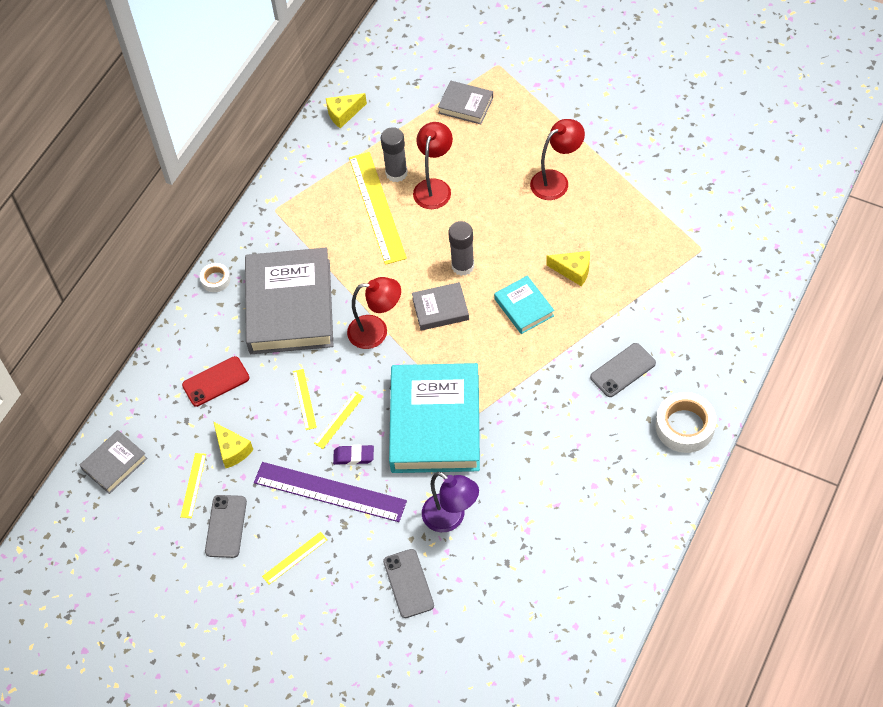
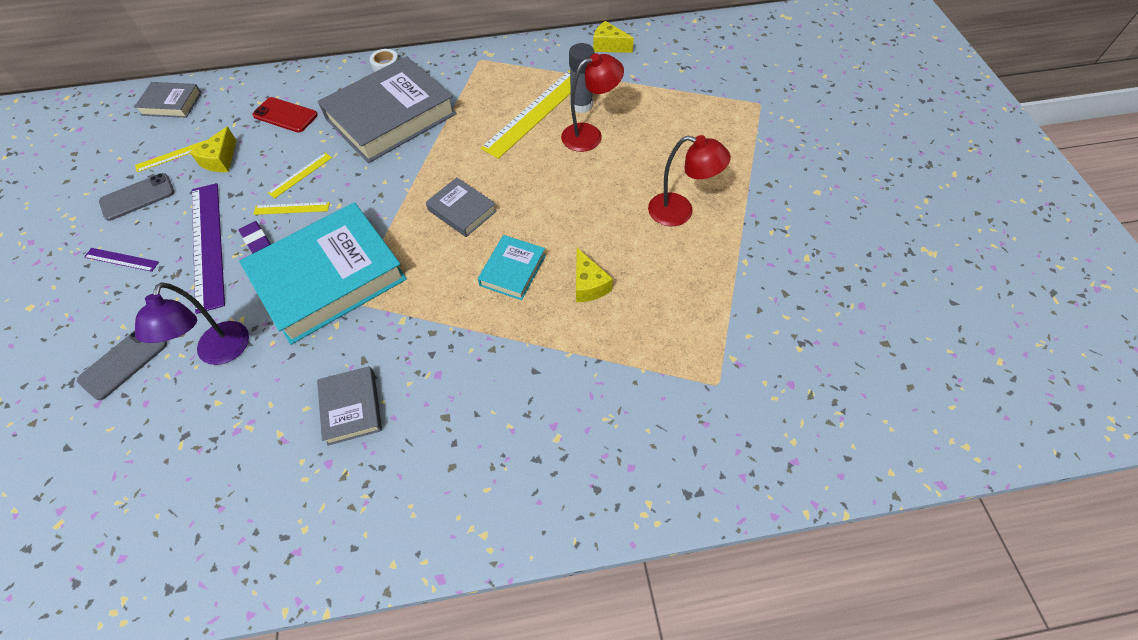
camera: 50 degrees right, 0 degrees up
(295, 558) = (121, 259): yellow ruler -> purple ruler
(376, 331) = (404, 181): red lamp -> none
(463, 266) = (522, 200): grey glue stick -> none
(465, 105) = (695, 107): grey book -> grey book (351, 407)
(622, 370) = (499, 401): grey phone -> none
(685, 426) = (465, 513): white tape -> none

